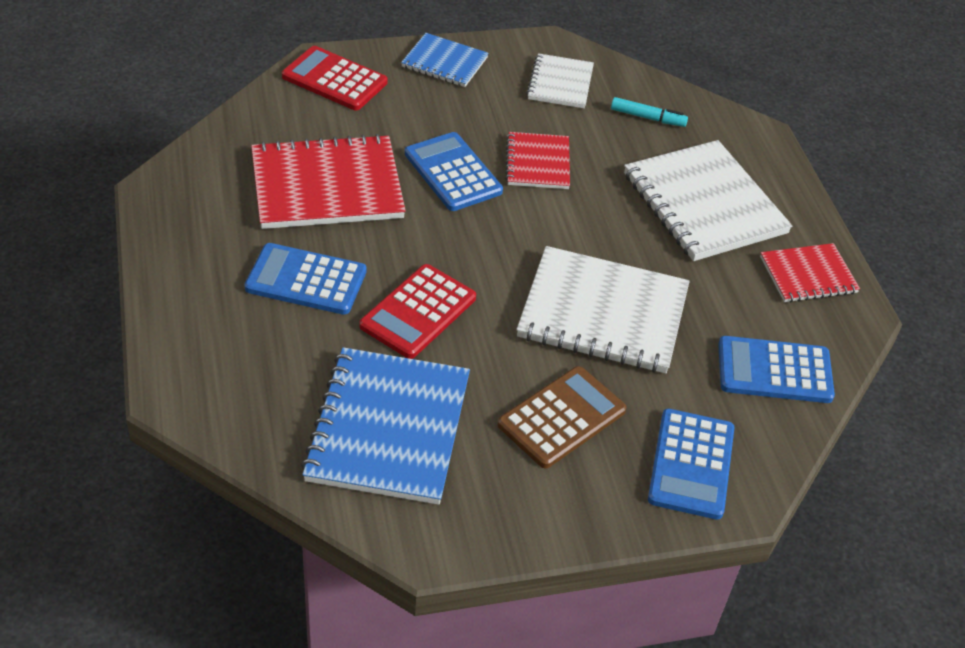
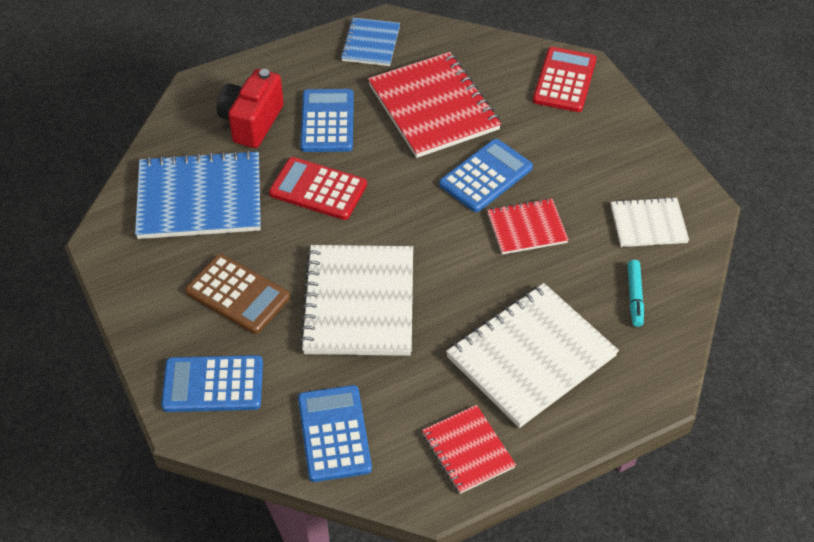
camera: 80 degrees right, 5 degrees up
(272, 351) = (252, 122): none -> red camera
(444, 62) = (629, 141): blue notebook -> blue notebook (371, 44)

